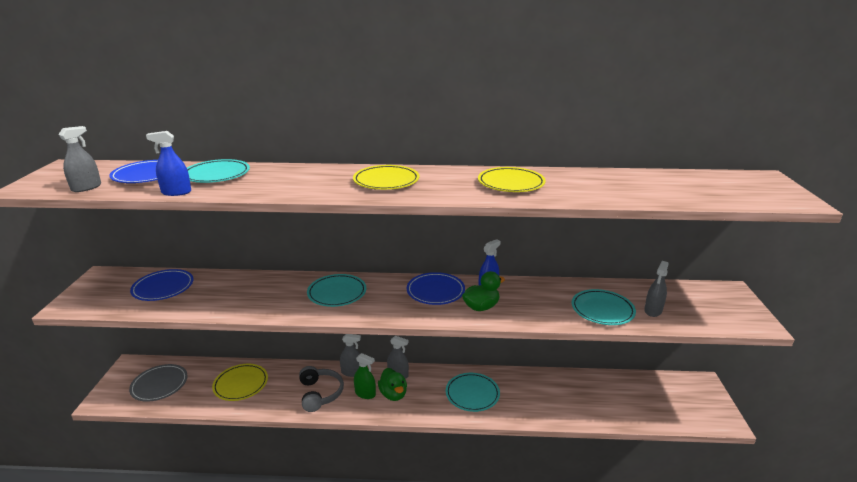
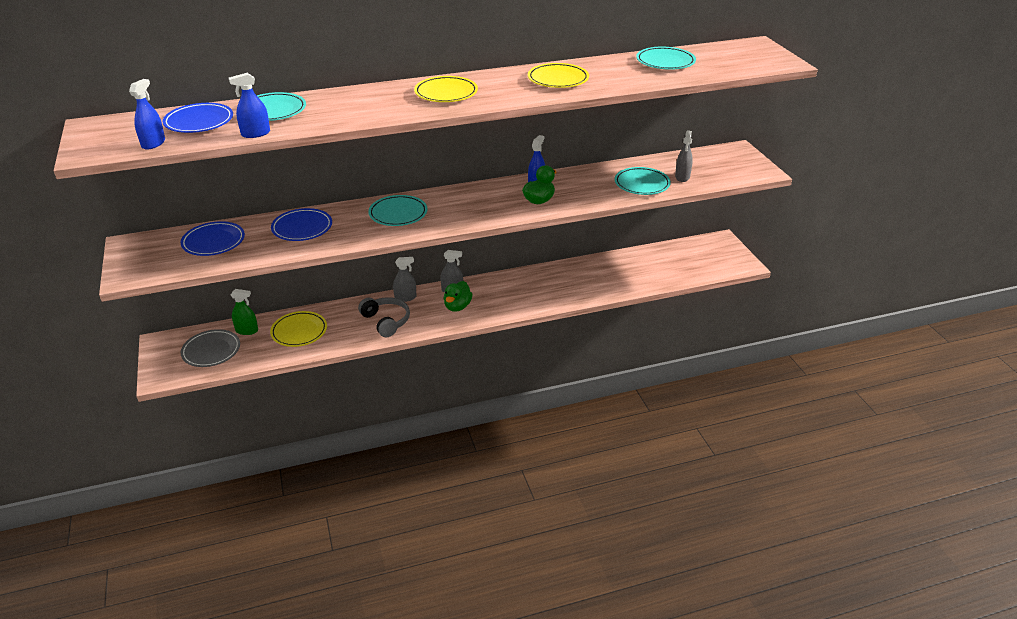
camera: 20 degrees left, 10 degrees up
(86, 187) = (153, 143): grey spray bottle -> blue spray bottle
(365, 393) = (430, 312): green spray bottle -> green spray bottle (247, 330)
(393, 394) = (457, 306): green duck -> green duck turned 60 degrees clockwise
(435, 291) = (490, 195): blue plate -> blue plate (302, 228)
(472, 394) = (530, 290): turquoise plate -> turquoise plate (665, 62)

